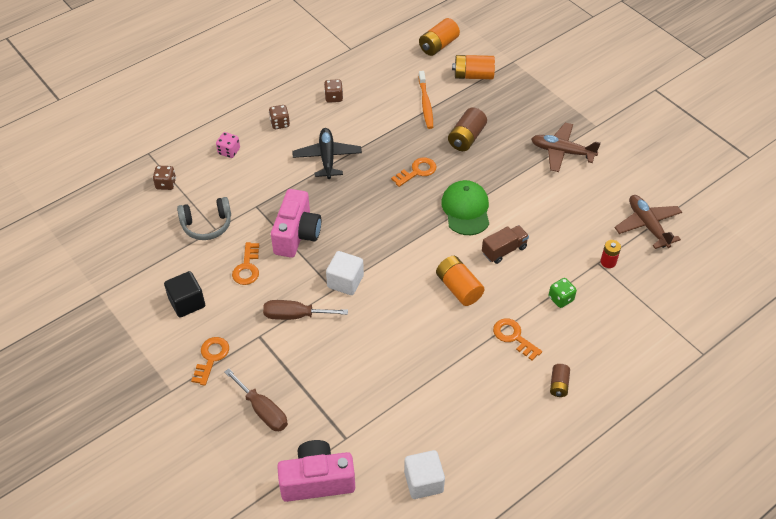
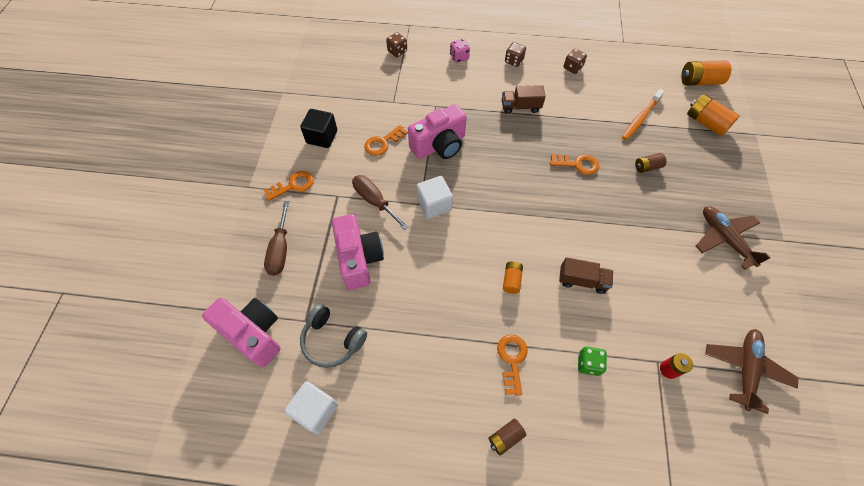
camera: 45 degrees right, 10 degrees up
(207, 225) = (391, 95): grey headphones -> grey headphones (332, 340)
(327, 158) = (520, 107): black plane -> brown truck
(334, 364) = (359, 258): none -> pink camera
(458, 288) = (511, 280): orange battery -> orange battery, size x0.59
(466, 138) = (647, 167): brown battery -> brown battery, size x0.59
(466, 209) = (585, 223): green cap -> none

